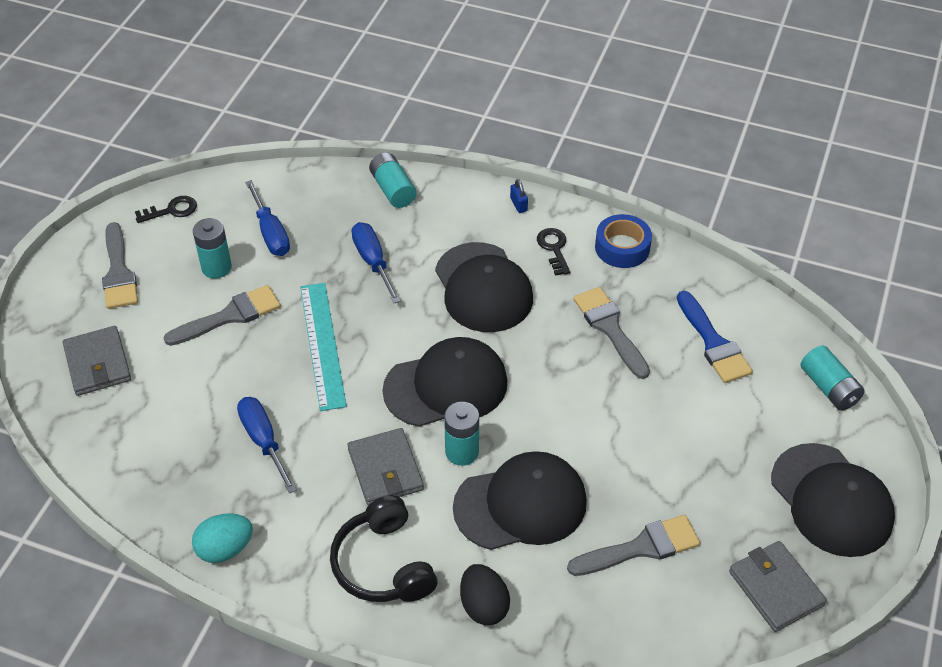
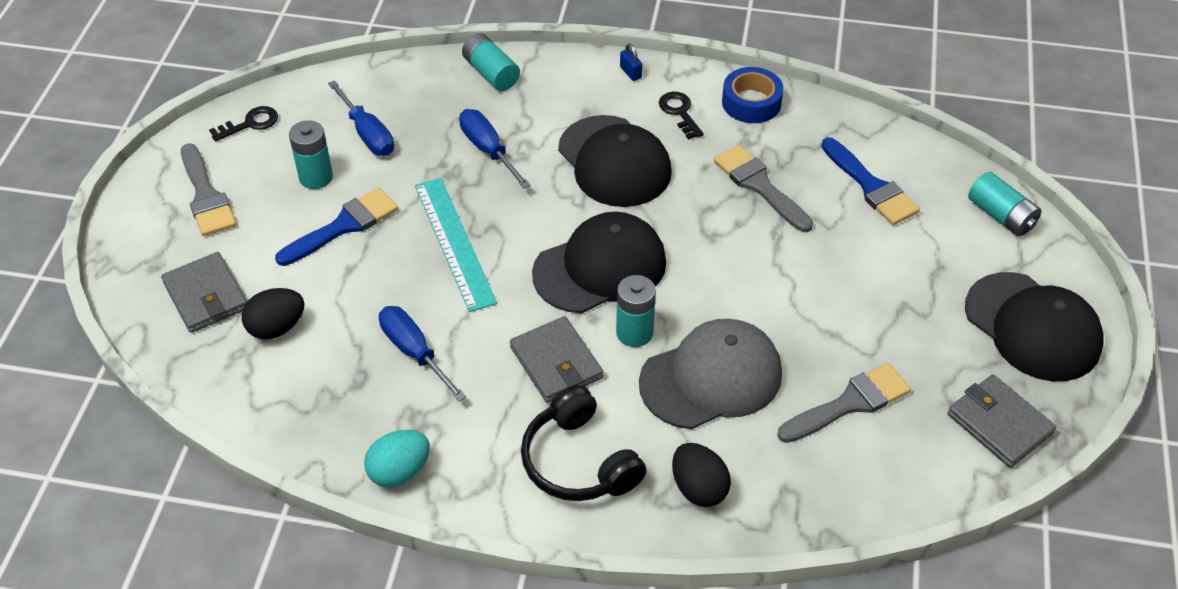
camera: 10 degrees left, 0 degrees up
(151, 401) = (277, 327): none -> black egg
(230, 316) = (343, 226): grey brush -> blue brush
(520, 504) = (711, 378): black cap -> grey cap

